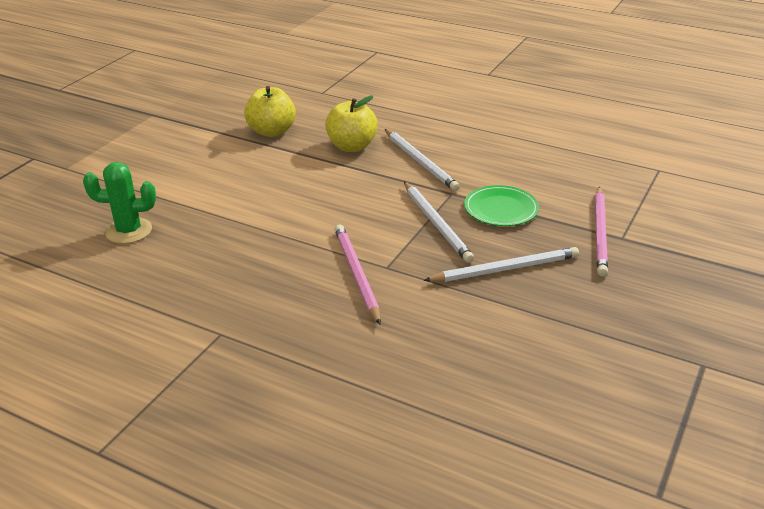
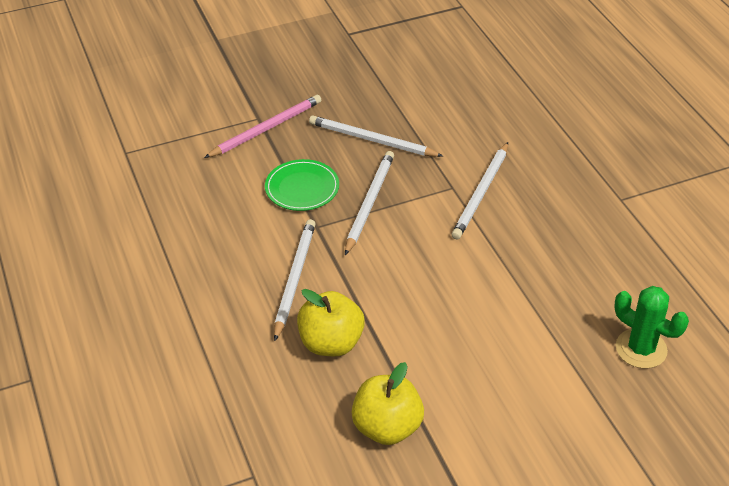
camera: 140 degrees left, 10 degrees up
(356, 274) = (481, 193): pink pencil -> white pencil

